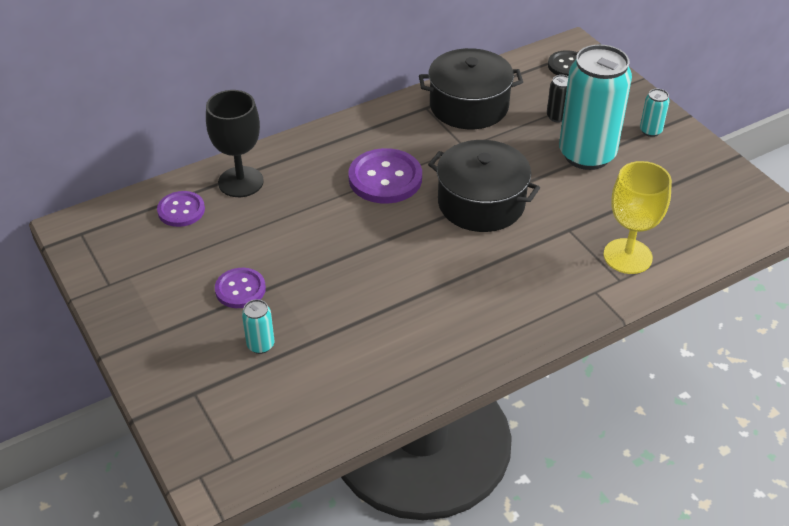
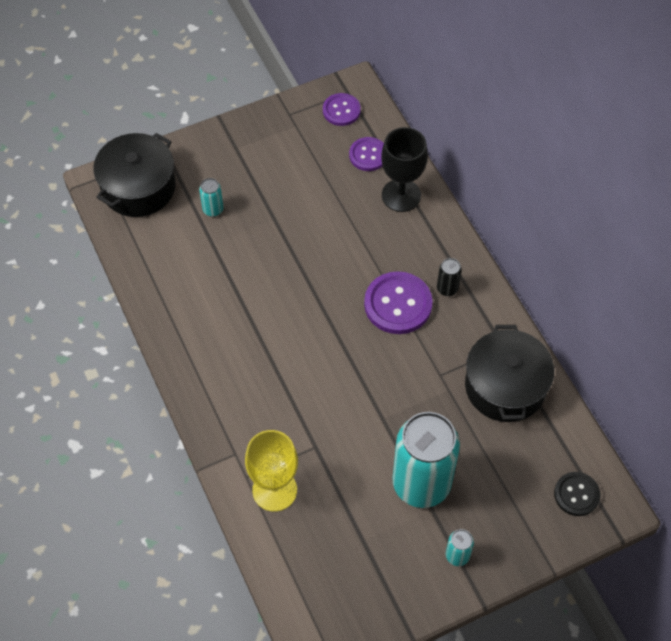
camera: 95 degrees right, 15 degrees up
(240, 289) = (272, 196): purple button -> purple button (341, 110)
(481, 203) = (357, 378): black pot -> black pot (138, 187)
(557, 117) = (484, 467): black can -> black can (447, 288)

